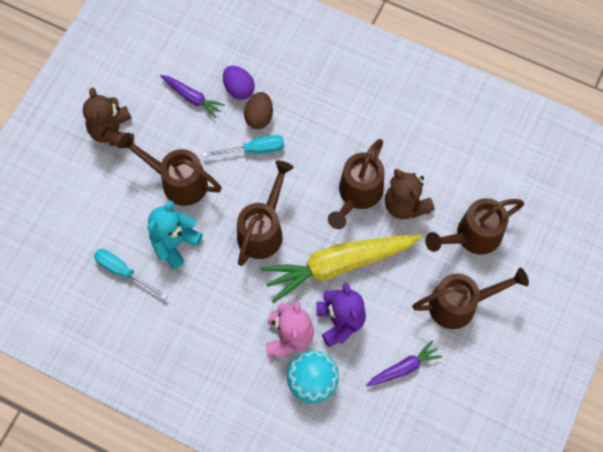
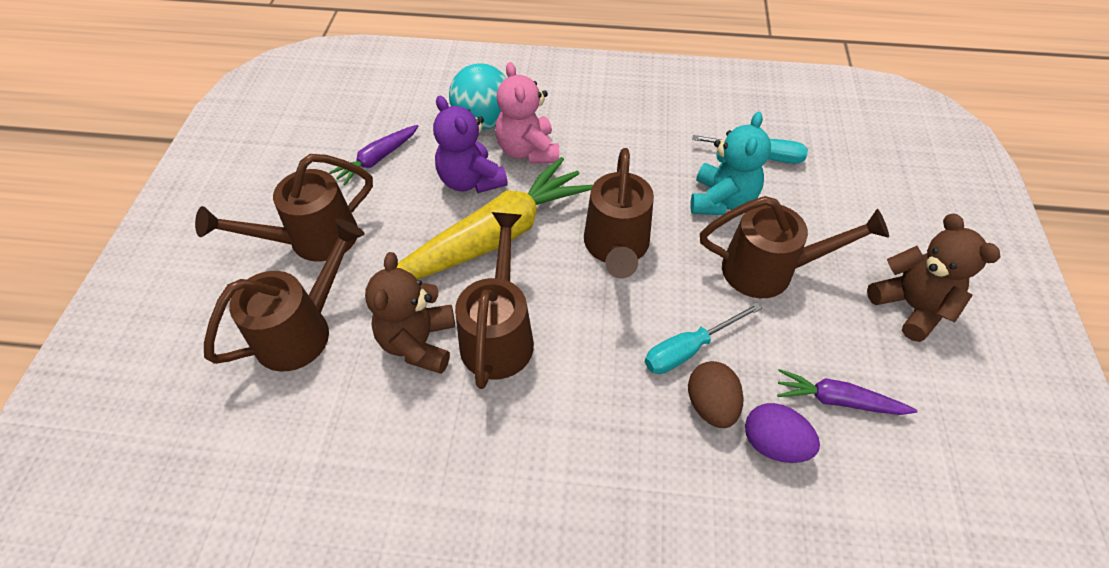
camera: 160 degrees right, 15 degrees down
(405, 205) = (419, 342): brown teddy bear -> brown teddy bear turned 120 degrees counterclockwise

